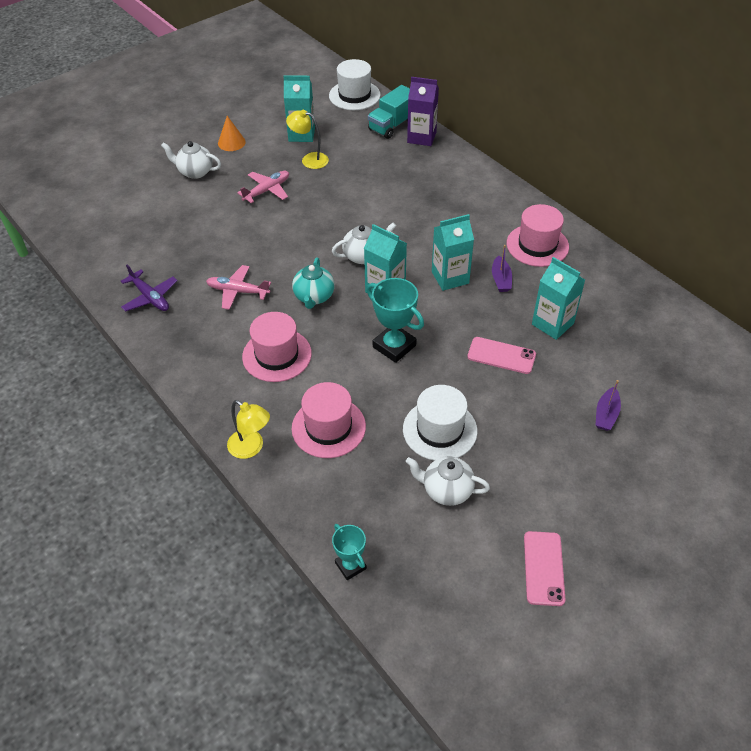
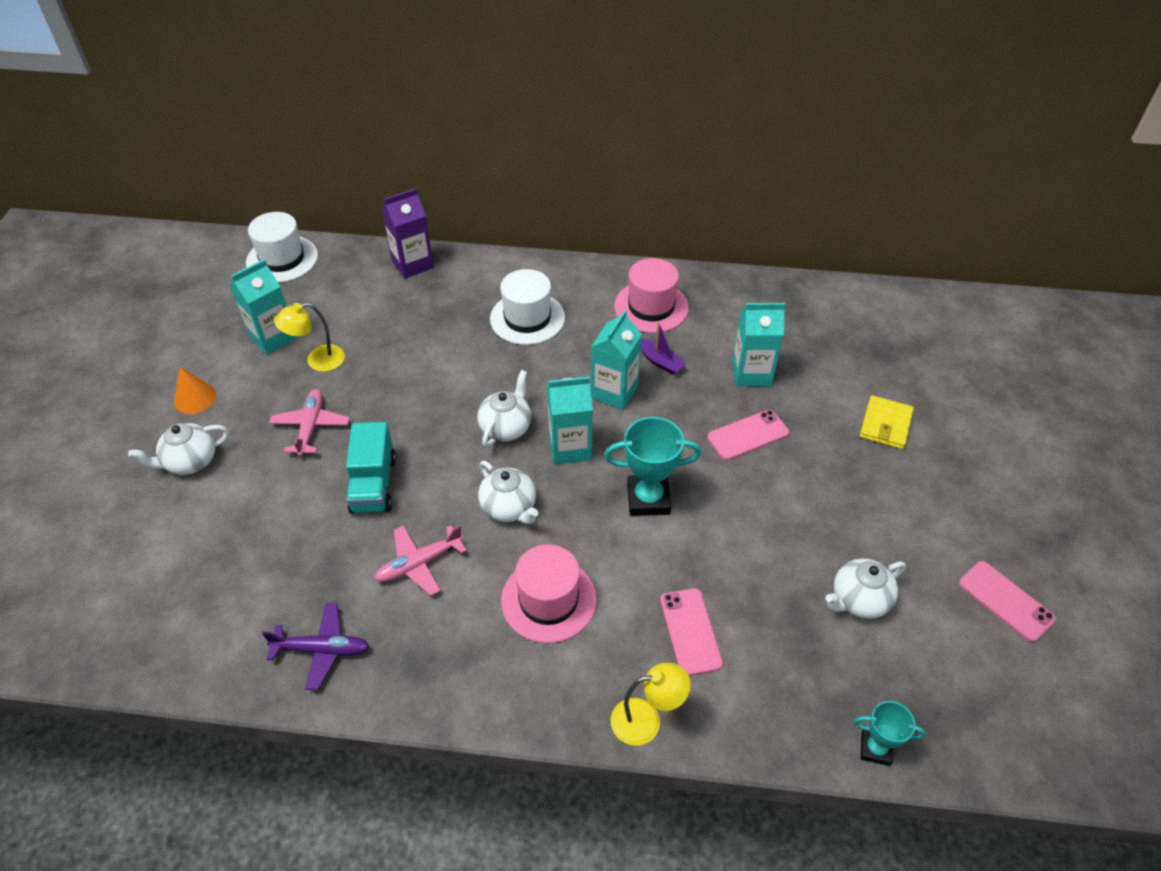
camera: 45 degrees left, 0 degrees up
(314, 297) = (509, 508): turquoise teapot -> white teapot
(328, 427) = (690, 631): pink hat -> pink phone
(392, 125) = (366, 269): turquoise truck -> turquoise truck (373, 484)
(440, 430) = (785, 548): white hat -> white hat (527, 318)
(606, 414) = (885, 424): purple boat -> yellow wallet

